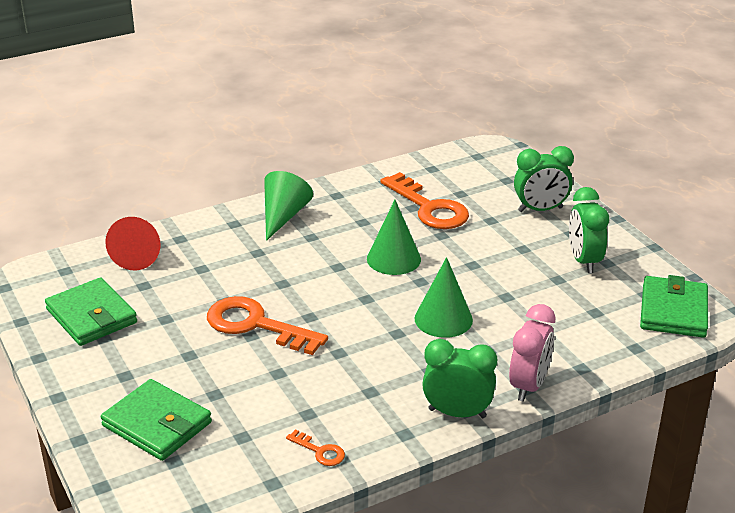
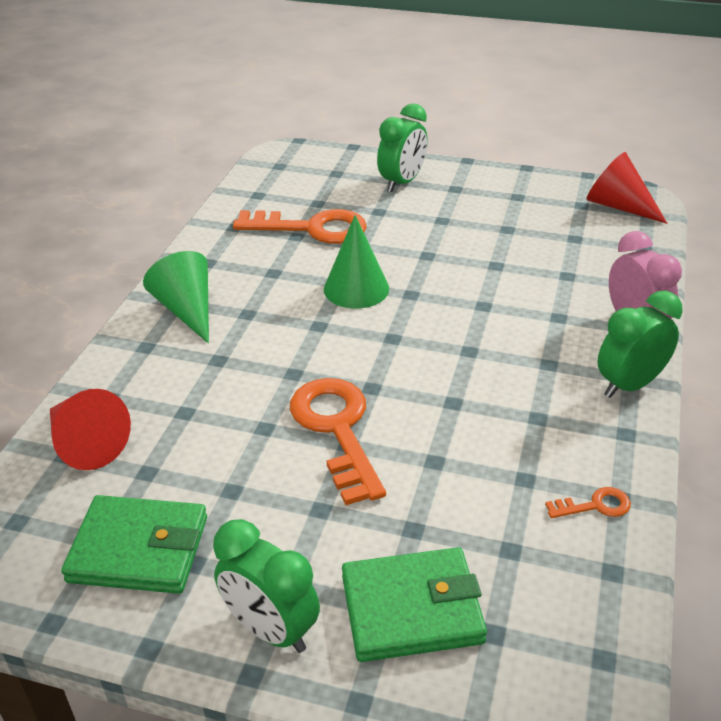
camera: 45 degrees left, 5 degrees up
(256, 325) = (337, 430): orange key -> orange key turned 90 degrees clockwise
(443, 319) = (483, 314): green cone -> none
(584, 261) = (500, 204): green clock -> green clock (271, 629)
(673, 311) = (619, 206): green wallet -> red cone

